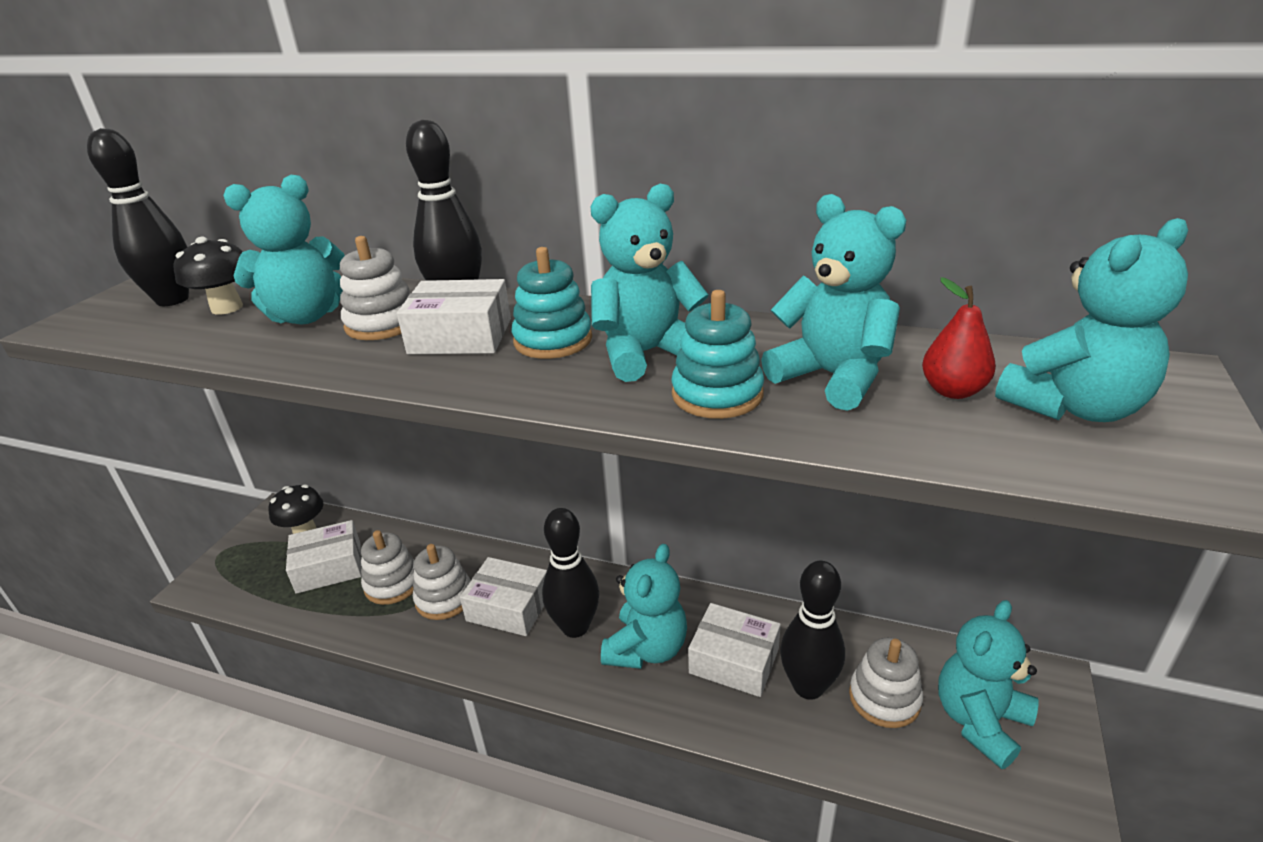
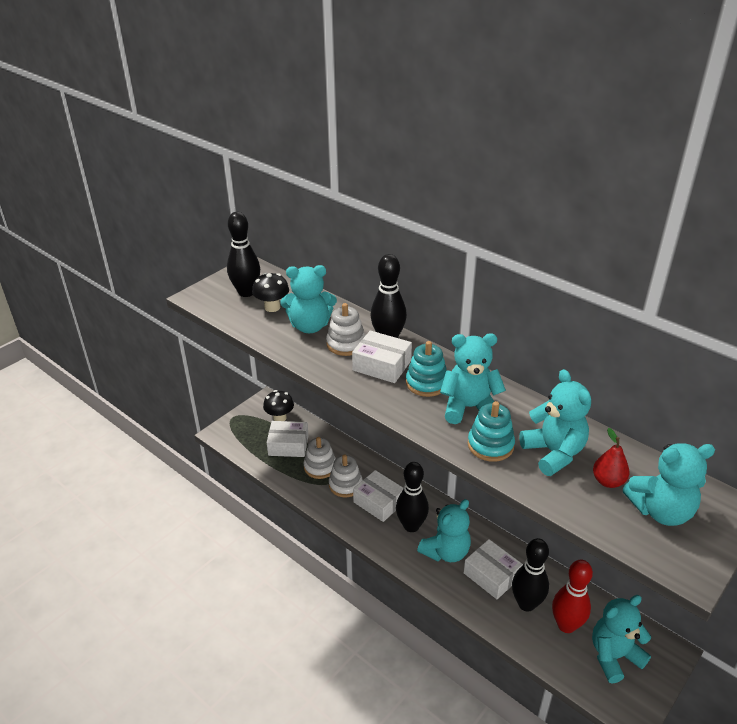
camera: 20 degrees right, 5 degrees up
(884, 698) = (566, 625): white stacking toy -> red bowling pin

